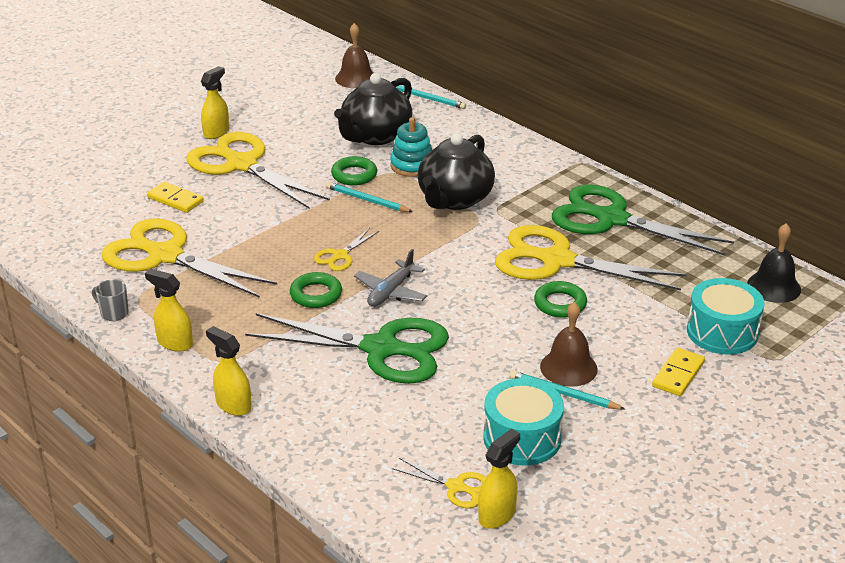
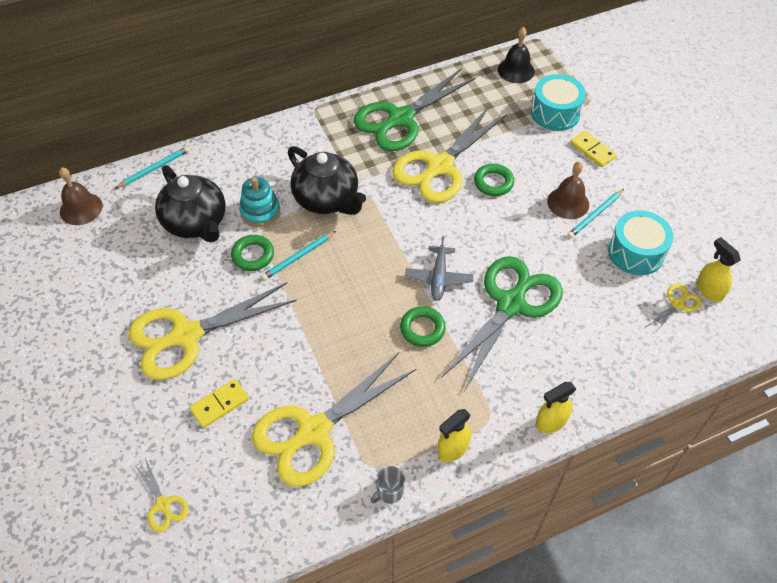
camera: 70 degrees left, 20 degrees up
(216, 132) = (112, 343): yellow spray bottle -> none
(340, 256) = (373, 298): yellow scissors -> yellow scissors (163, 504)
(391, 292) = (438, 278): grey plane -> grey plane turned 45 degrees clockwise

